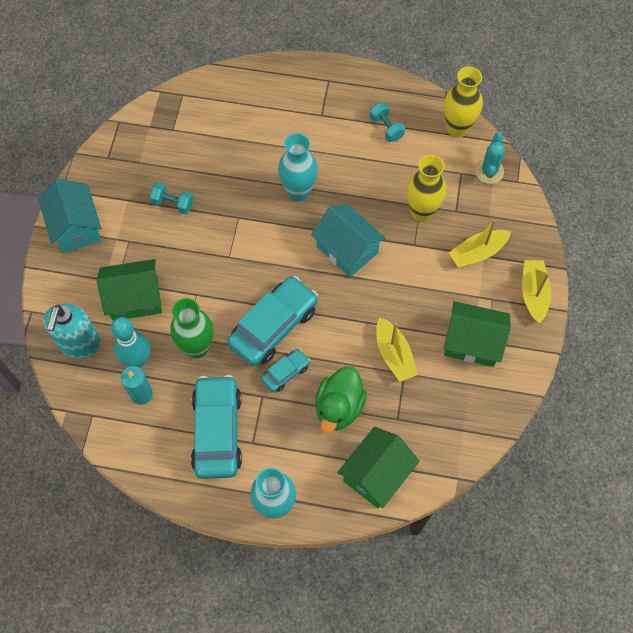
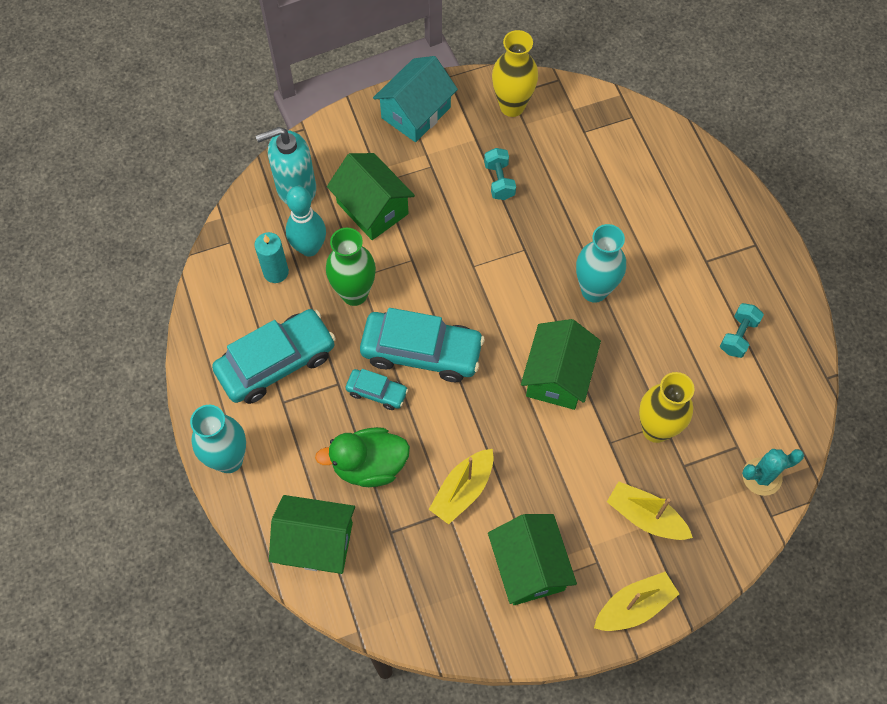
camera: 60 degrees right, 0 degrees up
(347, 249) = (557, 376): turquoise house -> green house
(457, 129) = (794, 412): yellow vase -> yellow vase (512, 106)

